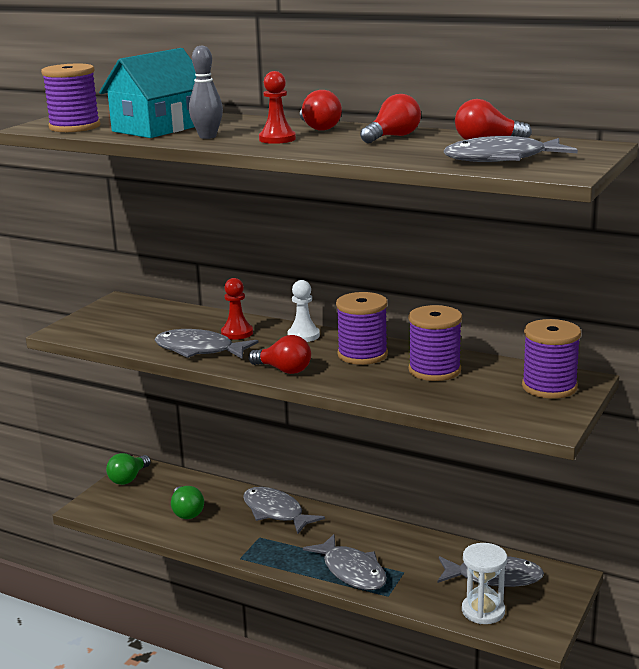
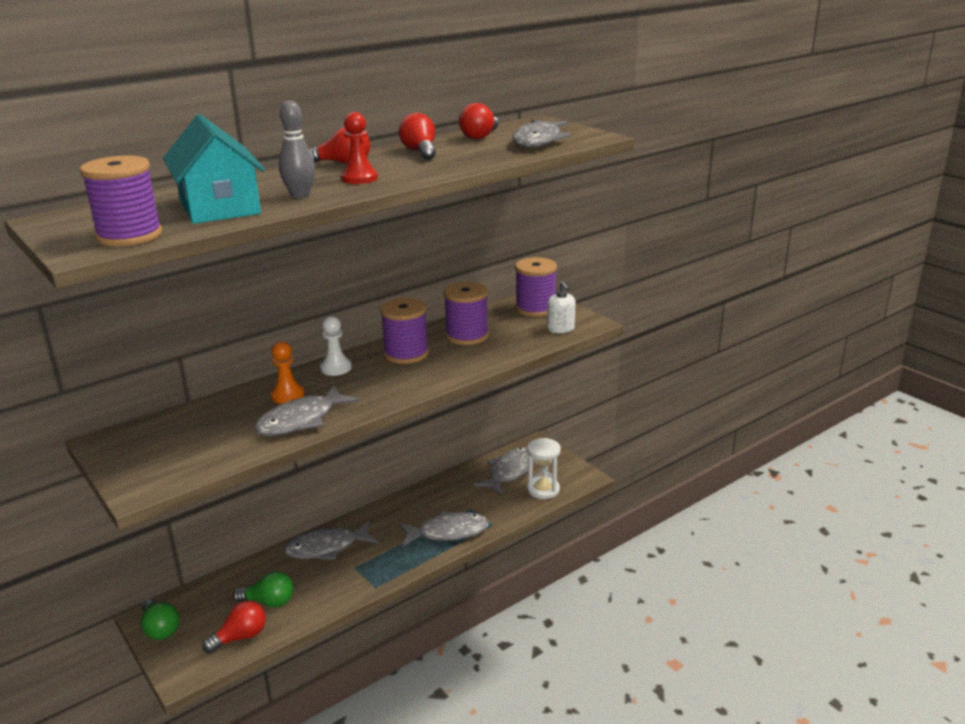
camera: 65 degrees left, 5 degrees up
(237, 333) = (287, 395): red pawn -> orange pawn
(284, 370) = (395, 390): red light bulb -> red light bulb (240, 637)
(512, 412) = (561, 329): none -> white soap dispenser

